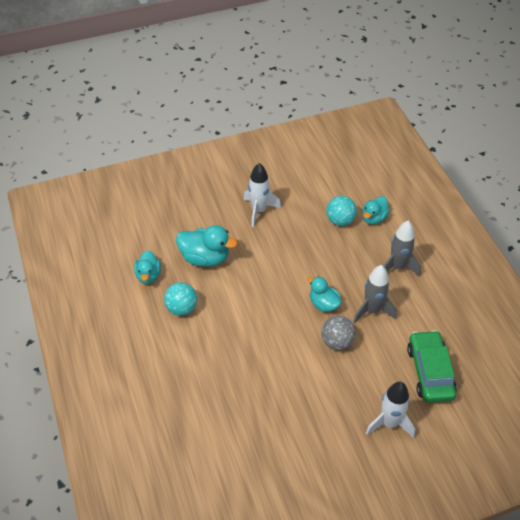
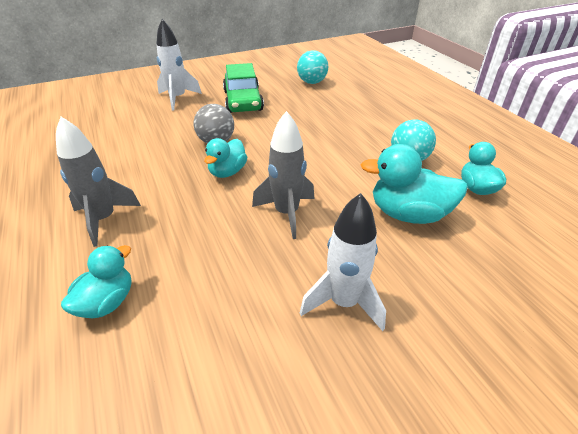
camera: 175 degrees right, 10 degrees down
(323, 304) = (227, 172): turquoise duck -> turquoise duck turned 75 degrees clockwise
(340, 220) = (178, 292): turquoise ball -> turquoise ball (312, 82)
(372, 310) = (164, 169): grey rocket -> grey rocket (286, 213)
(430, 372) = (121, 127): green car -> green car (243, 101)

